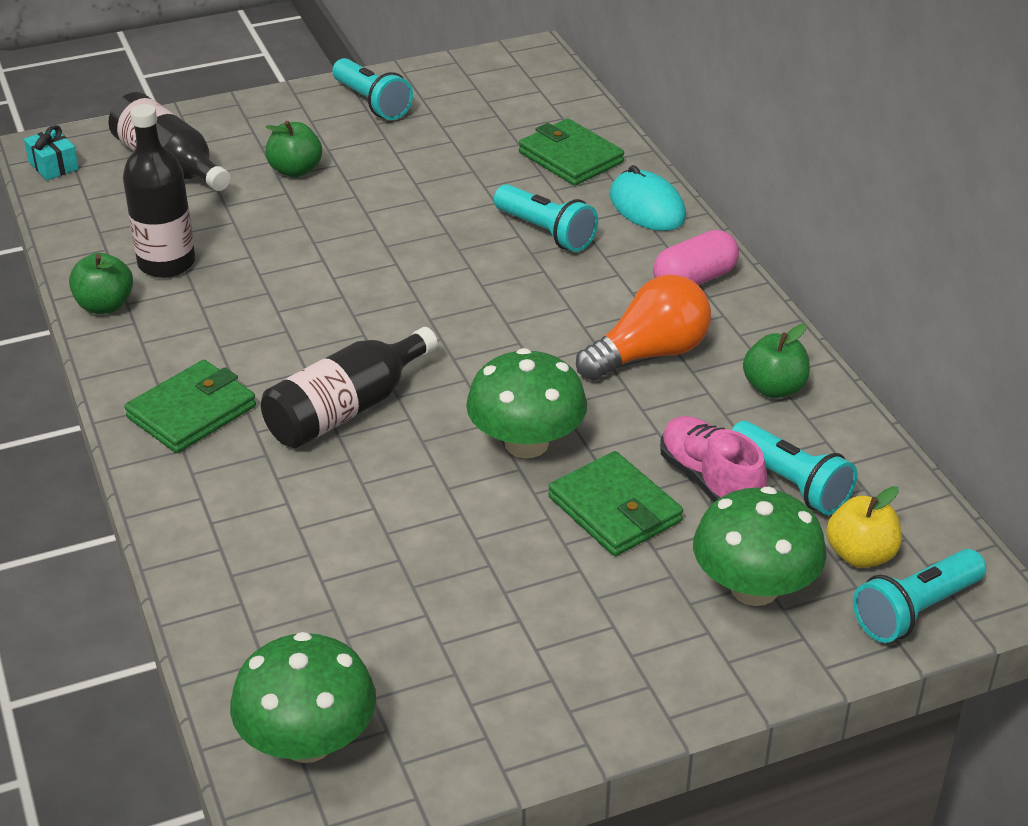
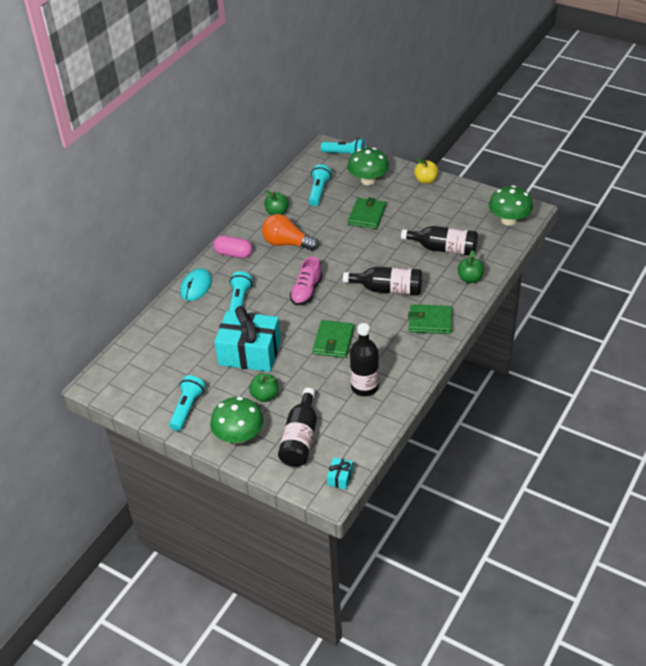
camera: 125 degrees left, 5 degrees up
(105, 305) = (406, 384): green apple -> green apple (470, 279)
(357, 558) = (443, 249): none -> black bottle
(406, 193) = (249, 353): none -> turquoise gift
(526, 443) = (359, 245): green mushroom -> green mushroom (239, 436)
(571, 157) = (178, 324): green wallet -> green wallet (333, 341)
(710, 481) = (334, 205): pink shoe -> pink shoe (306, 291)
(860, 555) = (334, 170): yellow apple -> yellow apple (426, 180)

